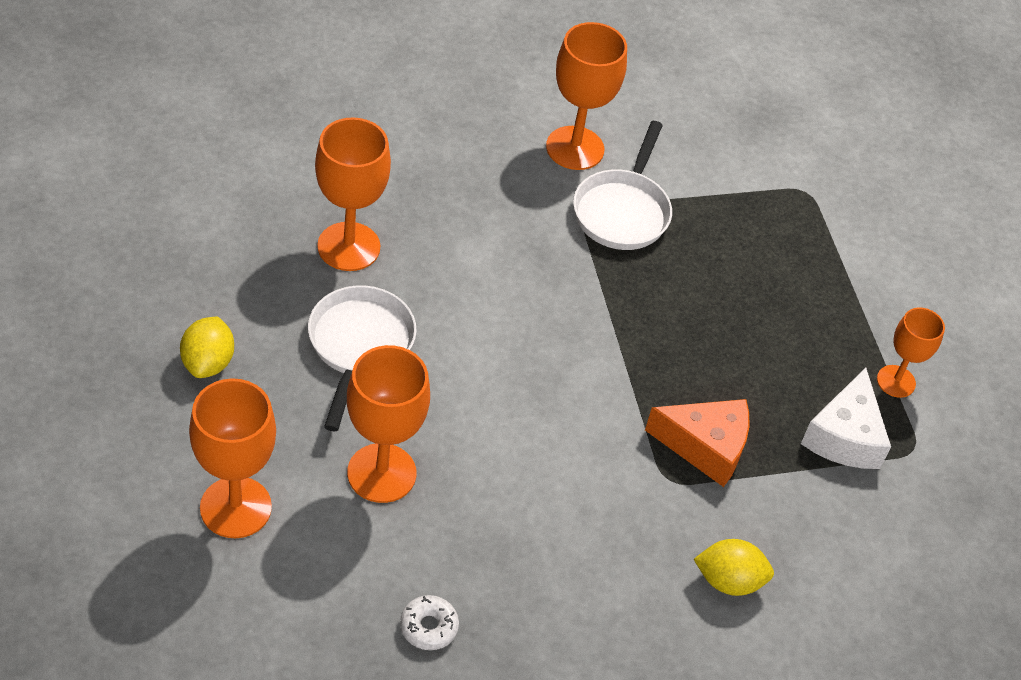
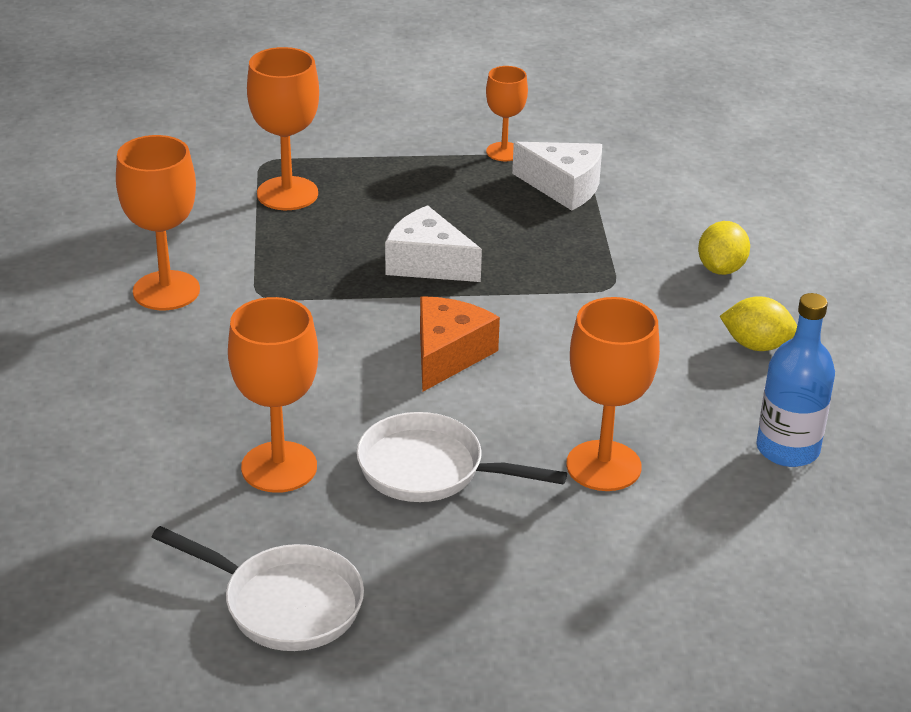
camera: 75 degrees left, 15 degrees down
(208, 362) = (442, 592): yellow lemon -> yellow lemon (756, 345)
(235, 507) = (649, 577): orange goblet -> orange goblet (287, 194)
(428, 627) = (787, 449): white donut -> blue bottle
(622, 211) = (266, 271): white pan -> white pan (285, 604)
(668, 328) = (428, 263): none -> white cheese
(705, 447) = (574, 261): orange cheese -> orange cheese (448, 355)

